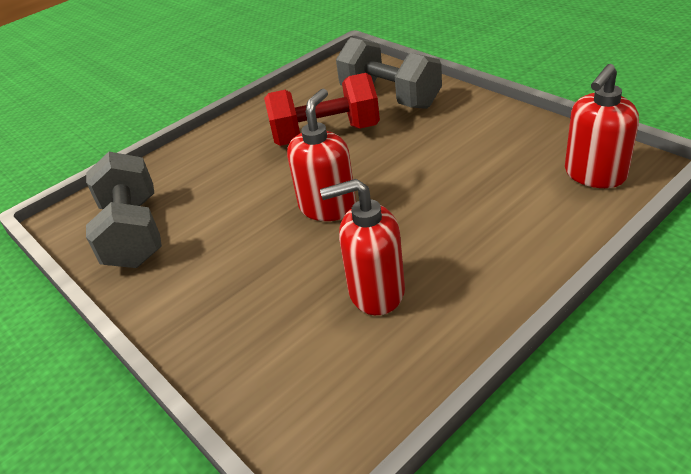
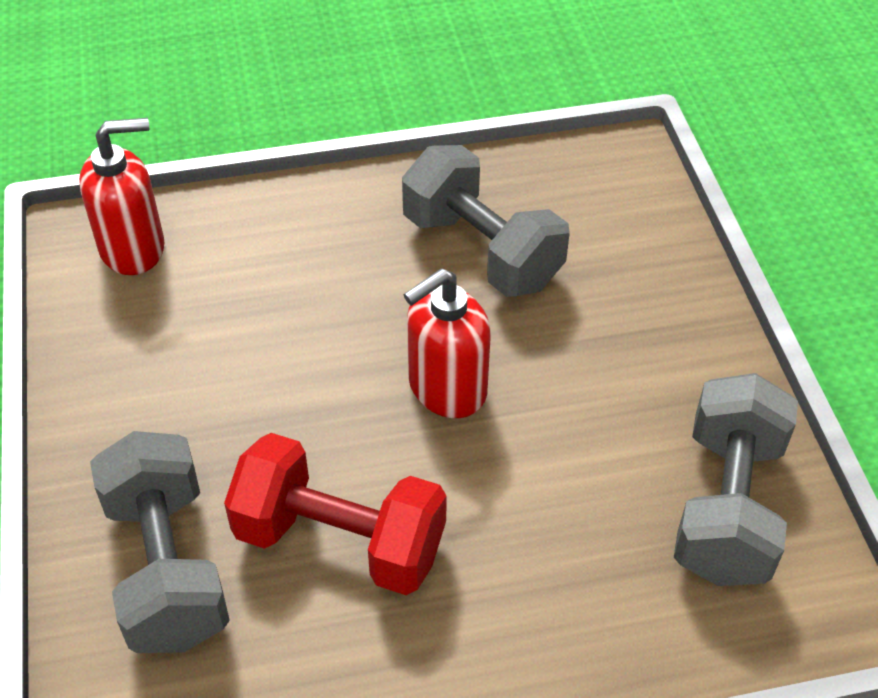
camera: 155 degrees left, 10 degrees up
(376, 292) = (482, 251): red soap dispenser -> grey dumbbell

